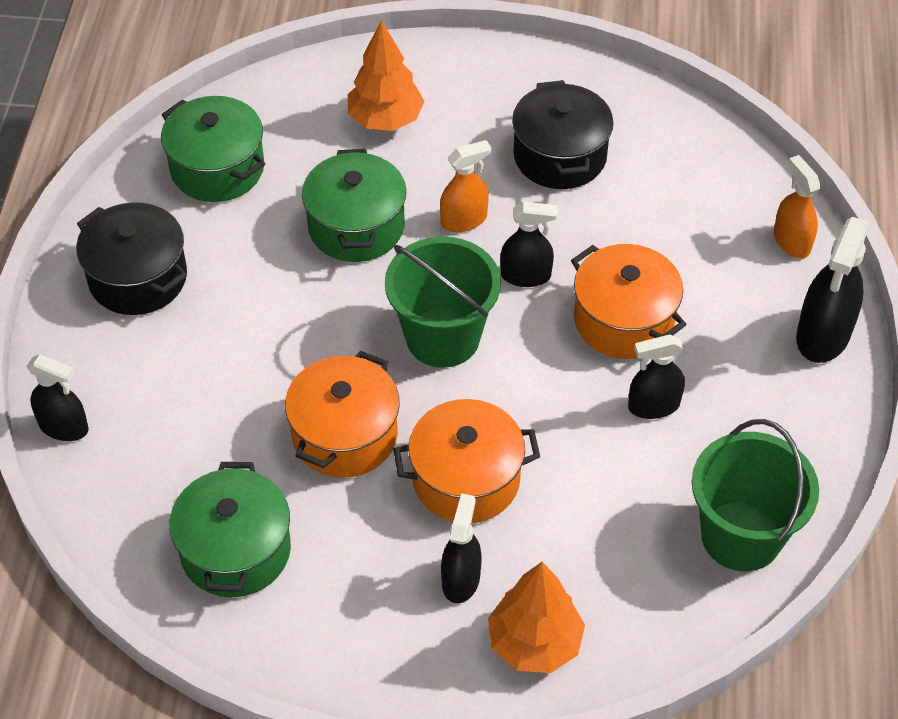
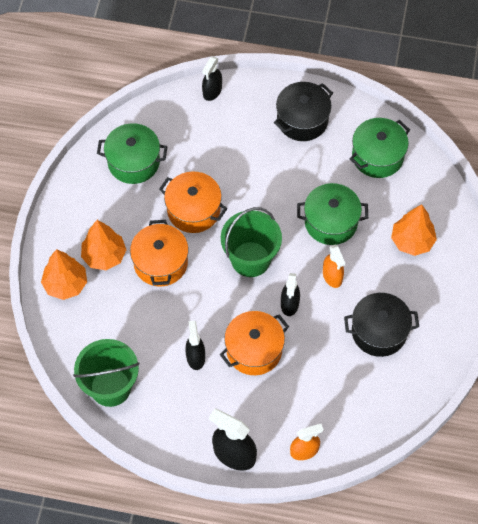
camera: 95 degrees right, 10 degrees up
(461, 579) = (104, 256): black spray bottle -> orange tree

